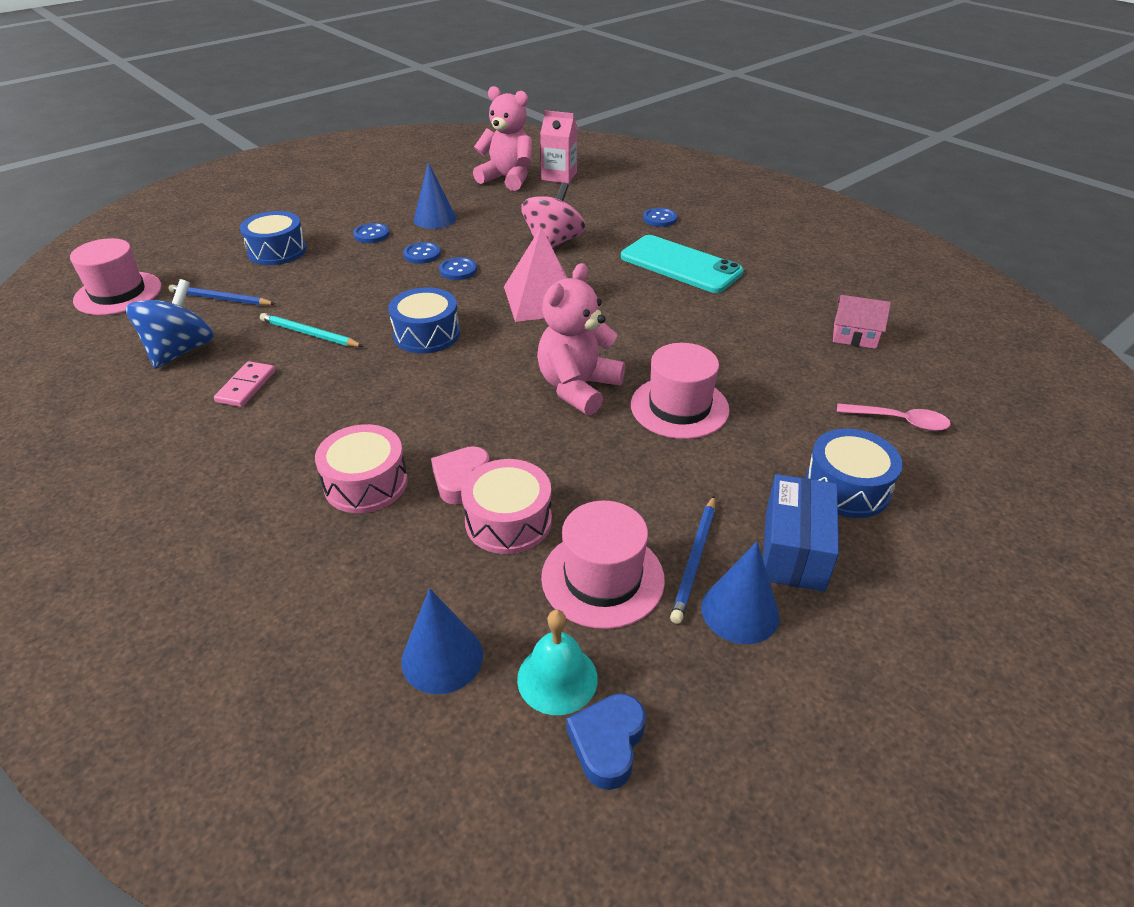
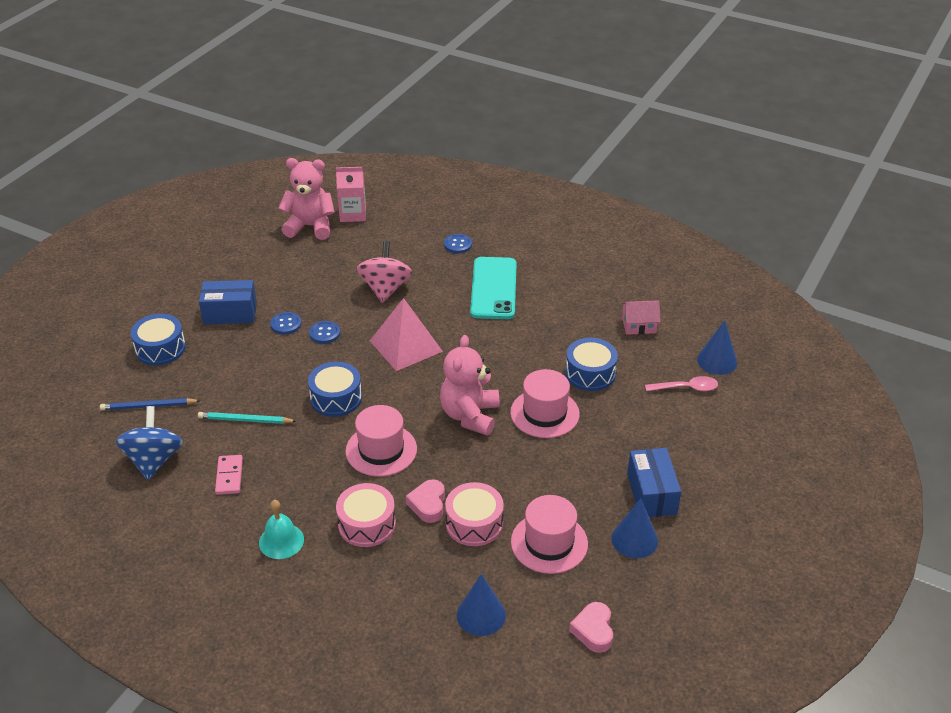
camera: 20 degrees left, 0 degrees up
(118, 293) = (55, 422): pink hat -> pink hat (381, 450)
(371, 234) = (230, 313): blue button -> blue box
(435, 219) = (273, 285): blue cone -> blue cone (717, 361)
(557, 678) = (551, 606): turquoise bell -> turquoise bell (281, 541)
(607, 743) = (593, 630): blue heart -> pink heart
(680, 265) = (494, 288): turquoise phone -> turquoise phone turned 75 degrees clockwise
(695, 560) = (597, 516): blue pencil -> none
(847, 487) = (668, 444): blue drum -> blue drum (590, 373)

